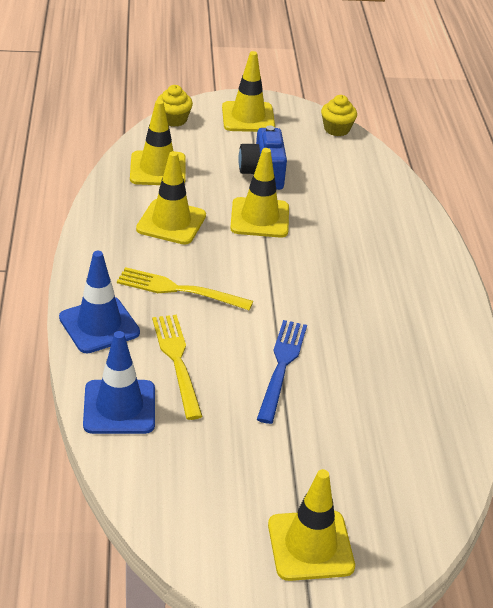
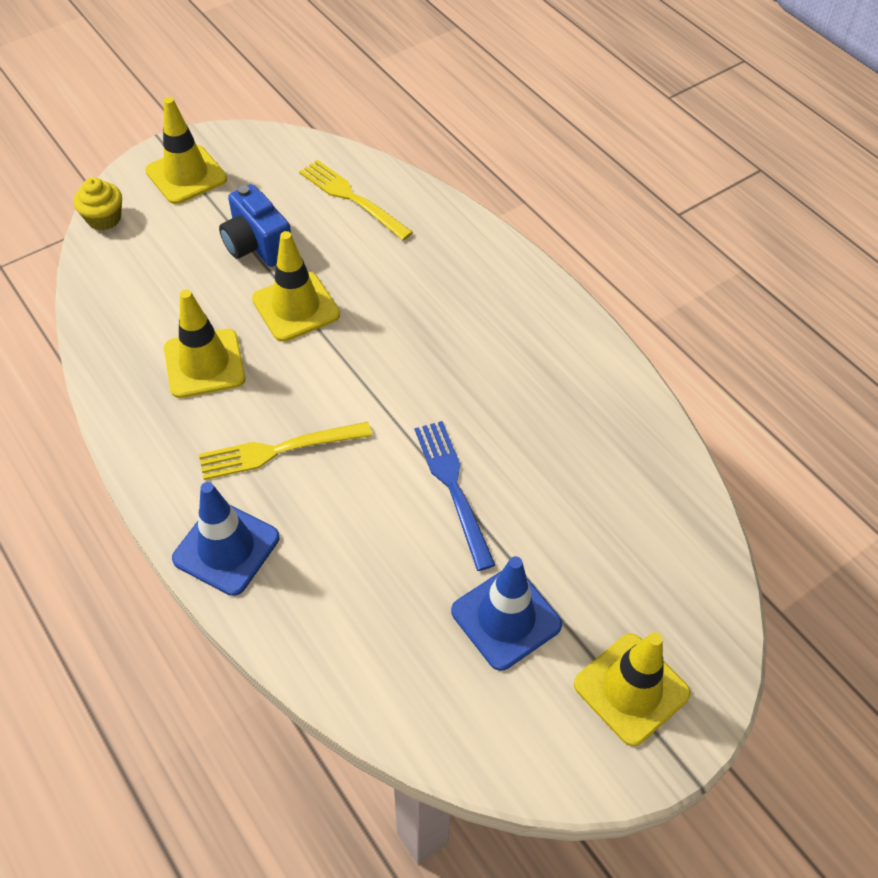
camera: 30 degrees left, 15 degrees up
(119, 407) = (327, 642): blue traffic cone -> blue traffic cone (506, 618)
(158, 169) = (136, 297): yellow traffic cone -> none
(176, 361) = (343, 545): yellow fork -> yellow fork (351, 198)
(336, 129) = (293, 145): yellow cupcake -> none

